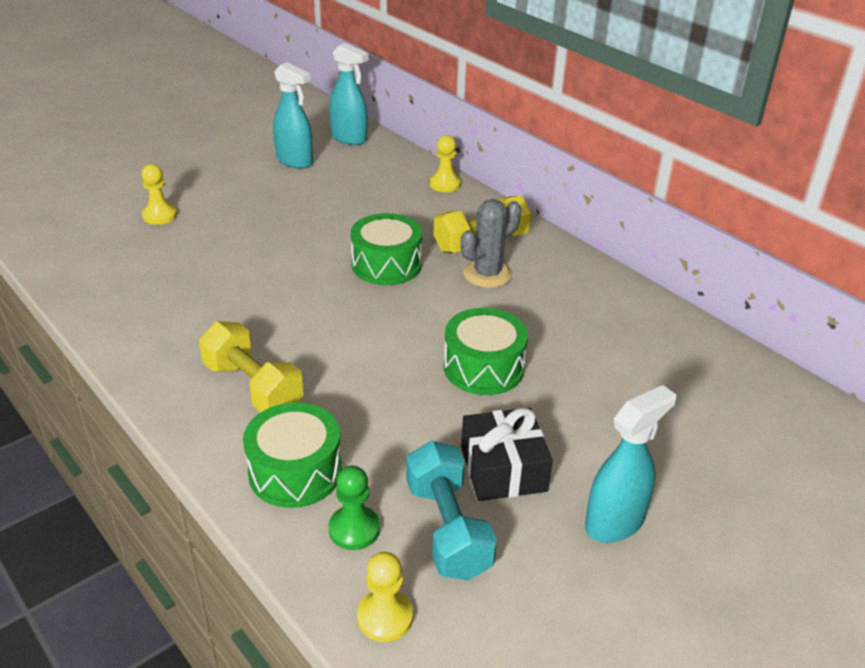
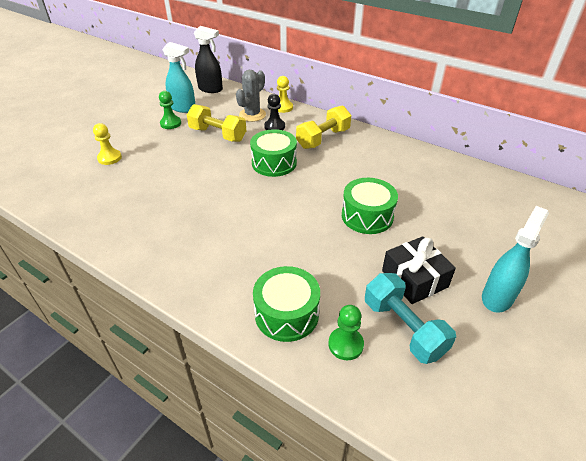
camera: 15 degrees left, 5 degrees up
(253, 387) = (229, 261): yellow dumbbell -> yellow dumbbell (218, 134)
(266, 181) = (170, 123): none -> green pawn
(349, 138) = (210, 89): turquoise spray bottle -> black spray bottle
(385, 617) = (398, 402): yellow pawn -> none
(416, 211) = (274, 127): none -> black pawn
(487, 274) = (337, 157): grey cactus -> grey cactus (252, 115)

